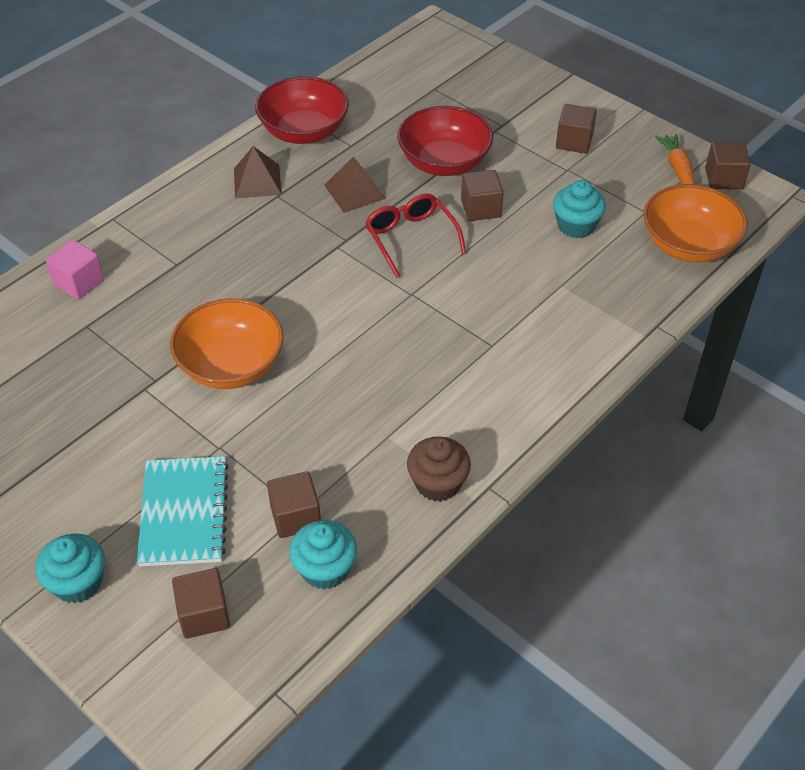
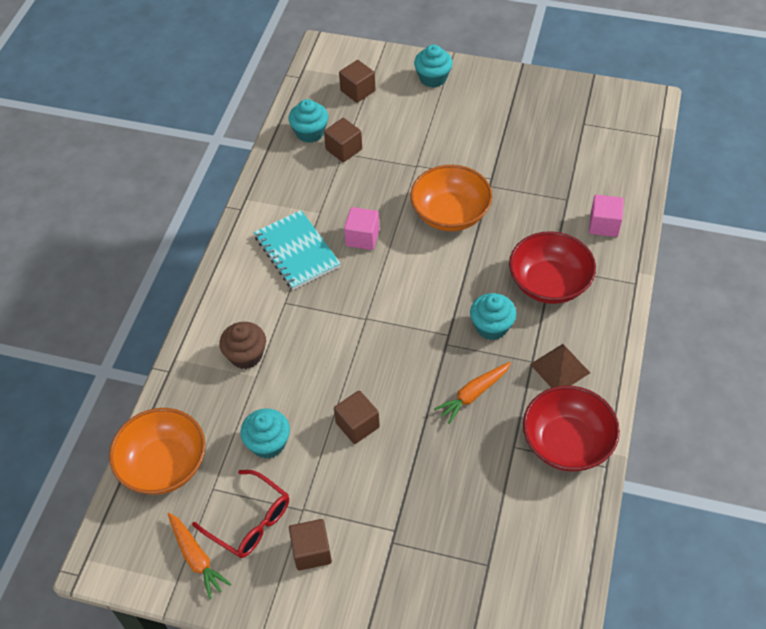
camera: 155 degrees right, 5 degrees up
(184, 513) = (406, 127): turquoise notebook -> turquoise notebook (297, 251)
(289, 237) = (491, 326): none -> turquoise cupcake
(354, 191) = (473, 394): brown pyramid -> orange carrot
(355, 381) = (362, 237): none -> pink cube
(411, 238) = (397, 368): red glasses -> red glasses (250, 521)
(438, 483) = (272, 199): brown cupcake -> brown cupcake (246, 355)
(444, 162) = (418, 464): red bowl -> red bowl (549, 283)
(723, 179) = (149, 567): brown cube -> none

